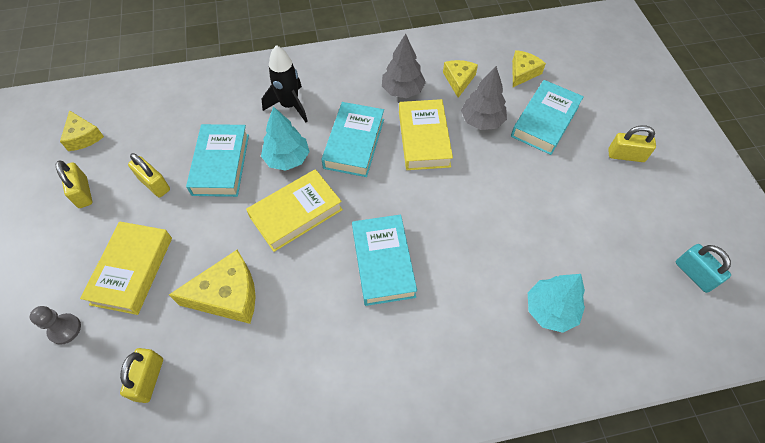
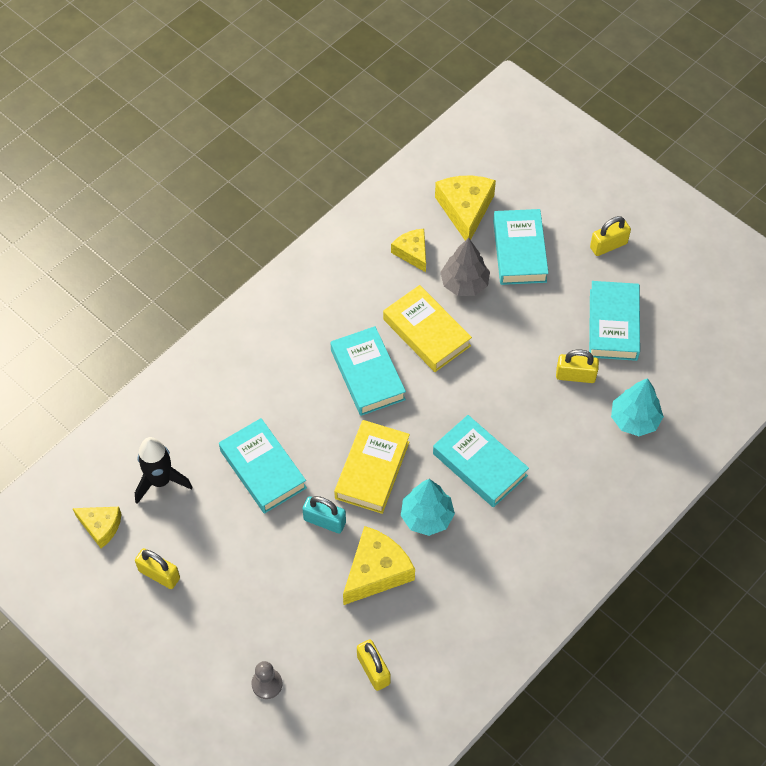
camera: 35 degrees left, 0 degrees up
(132, 270) = (276, 605): yellow book -> none
(154, 184) = (219, 525): yellow padlock -> yellow padlock (575, 375)
(287, 159) = (319, 426): turquoise tree -> turquoise tree (427, 517)
(289, 106) = (274, 374): black rocket -> black rocket (160, 481)
(402, 90) = (368, 294): grey tree -> none
(523, 72) = (465, 210): yellow cheese -> yellow cheese, size x1.61
(587, 218) = (613, 324): none -> turquoise book
(694, 274) = (720, 323): turquoise padlock -> turquoise padlock (324, 521)

